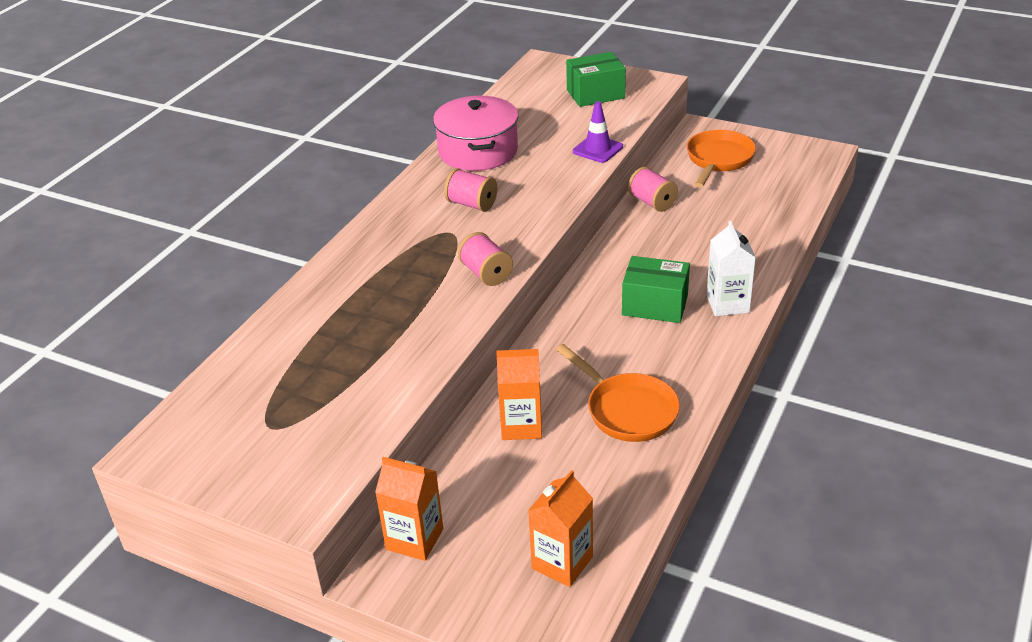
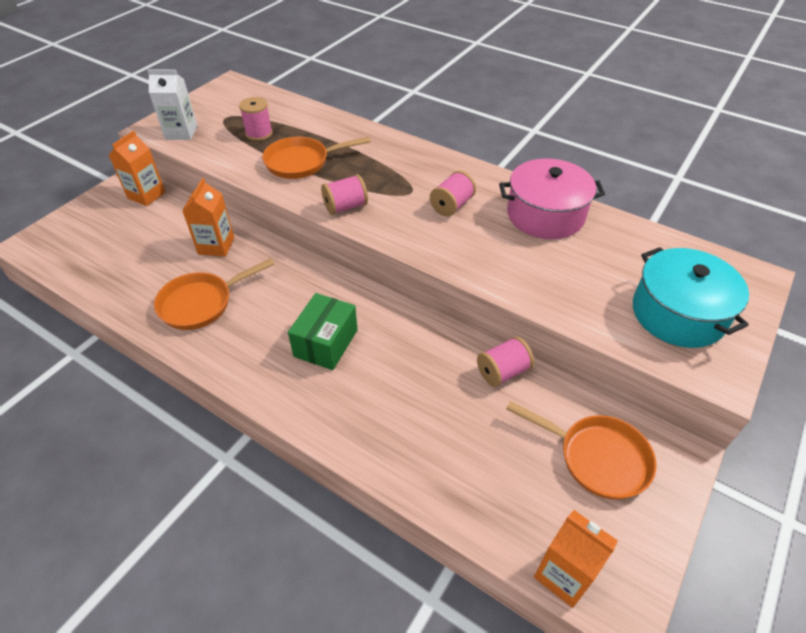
camera: 95 degrees right, 10 degrees up
(321, 379) = (259, 133): none -> pink spool
(395, 324) = (301, 162): none -> orange pan
(562, 562) = (85, 252): orange carton -> orange carton (564, 574)
(595, 94) = (678, 314): green box -> turquoise pot
(598, 149) = (544, 298): purple traffic cone -> none
(727, 304) = (308, 400): white carton -> white carton (181, 132)

